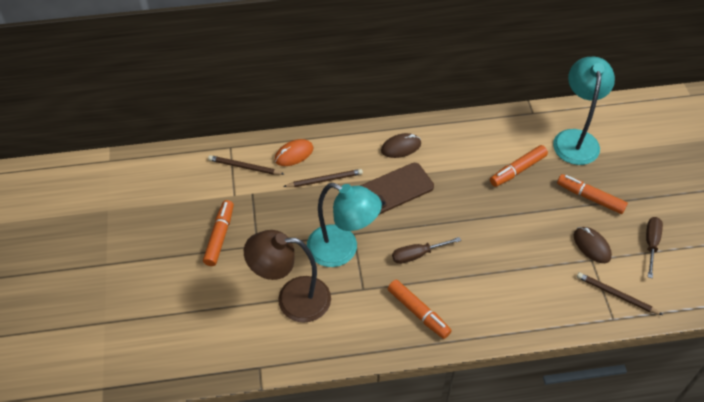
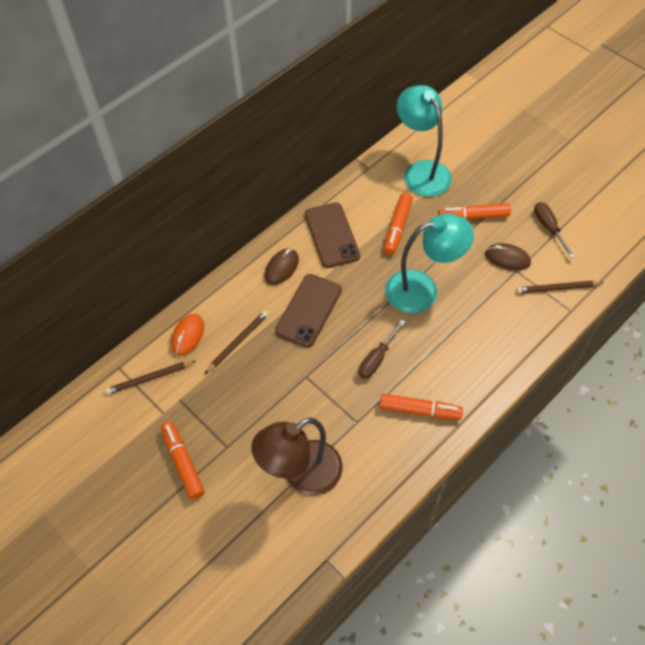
camera: 35 degrees left, 5 degrees up
(342, 250) = (308, 398): turquoise lamp -> turquoise lamp (422, 289)
(459, 146) = (331, 235): none -> brown phone

